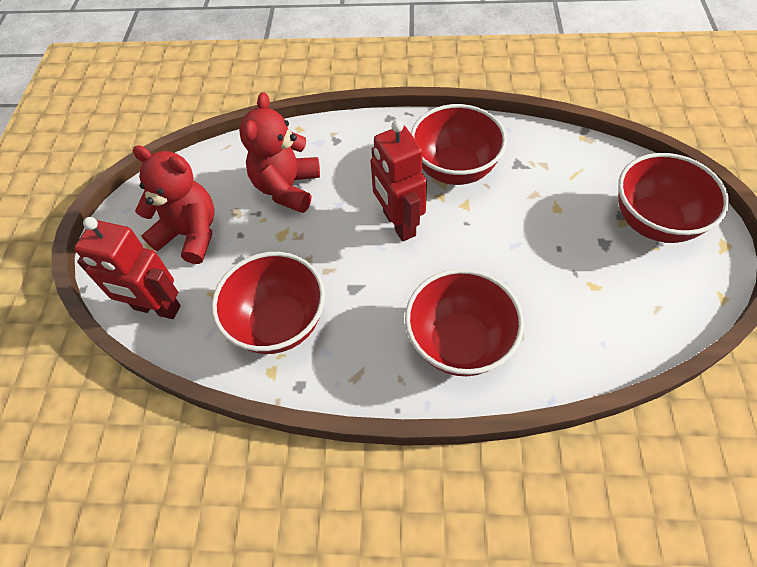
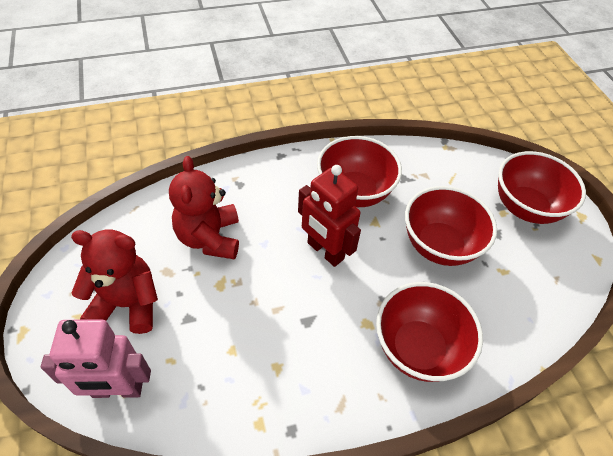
camera: 25 degrees left, 5 degrees down
(156, 308) = (117, 390): red robot -> pink robot
(279, 323) = (249, 373): red bowl -> red bowl (439, 245)

